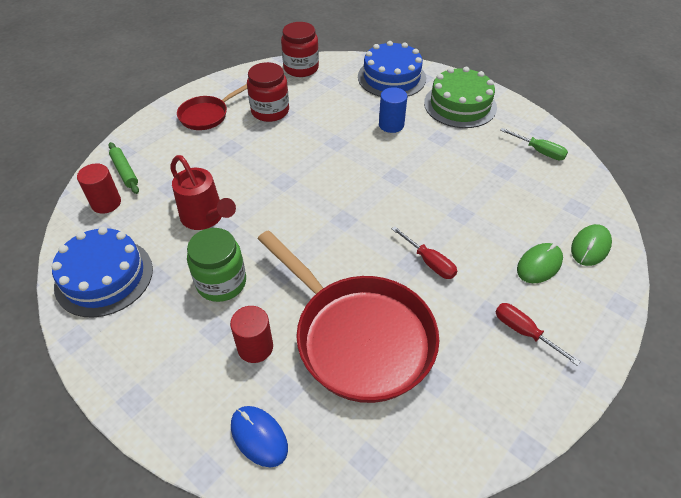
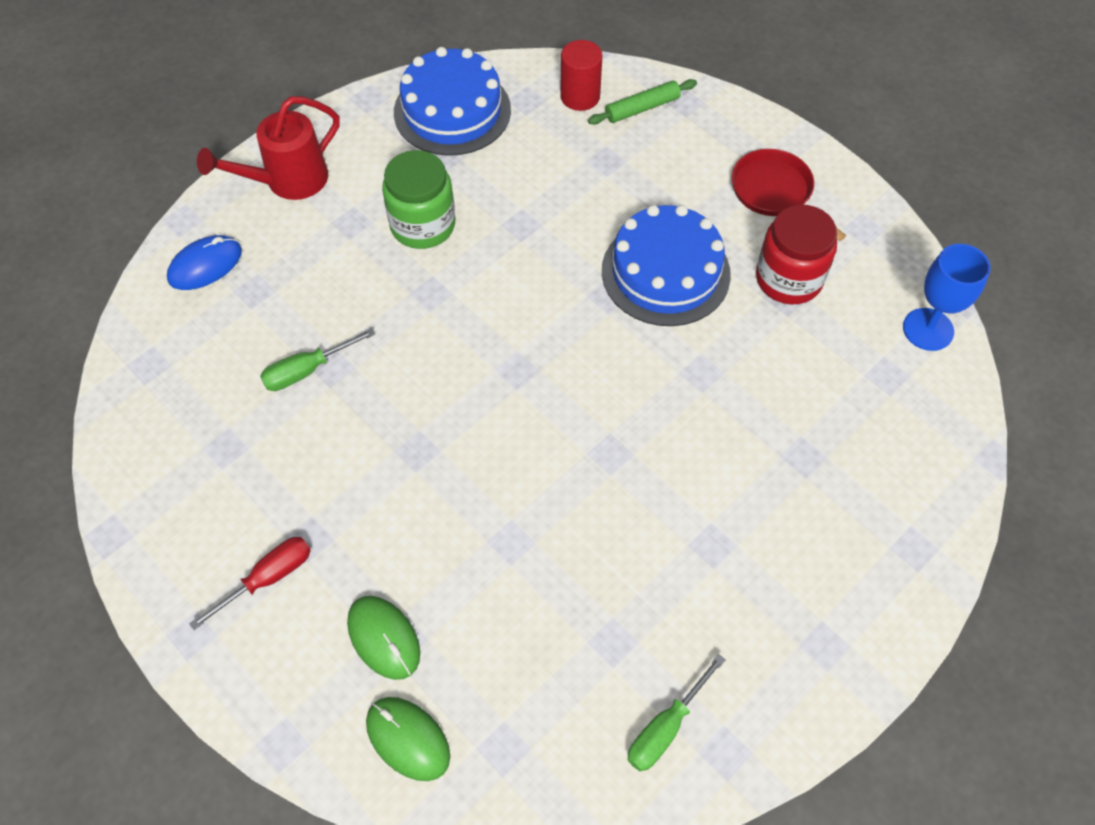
camera: 95 degrees right, 10 degrees up
(205, 218) = (540, 203): red watering can -> red watering can (288, 181)
(255, 347) = (318, 261): red cylinder -> none
(301, 68) = (928, 329): red jar -> blue goblet
(358, 337) = (307, 370): red pan -> green screwdriver
(391, 77) = (909, 487): blue cake -> blue cake (665, 272)
(391, 125) = (751, 466): blue cylinder -> none
(429, 262) = (416, 475): red screwdriver -> none
(460, 105) = (818, 605): green cake -> none

